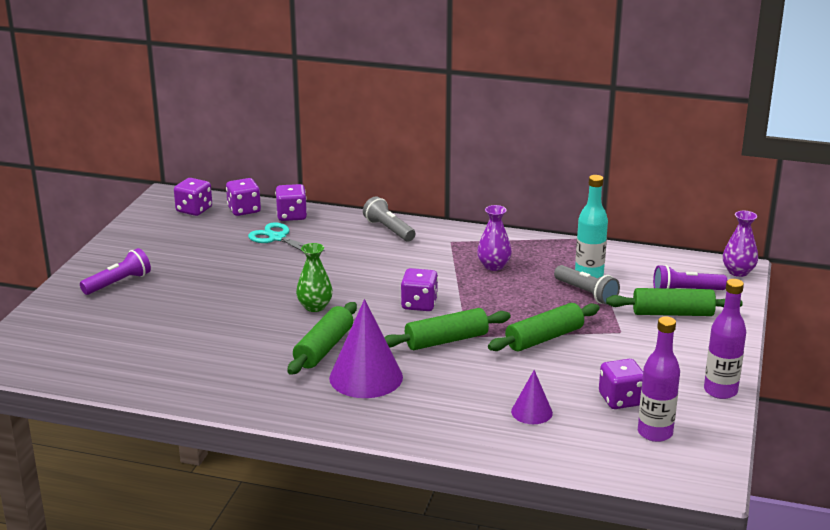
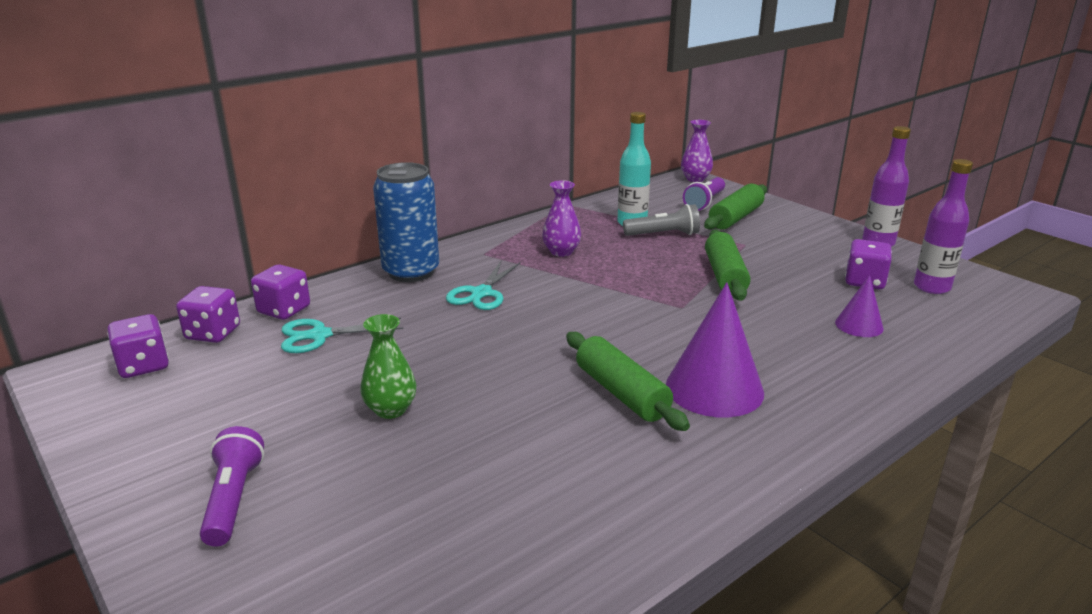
camera: 55 degrees left, 0 degrees up
(315, 307) = (518, 366): green vase -> green vase (390, 409)
(389, 230) = (411, 272): grey flashlight -> blue can
(391, 262) = (481, 293): none -> turquoise scissors
(419, 304) = (589, 308): purple dice -> none
(446, 340) = (680, 319): green rolling pin -> none

